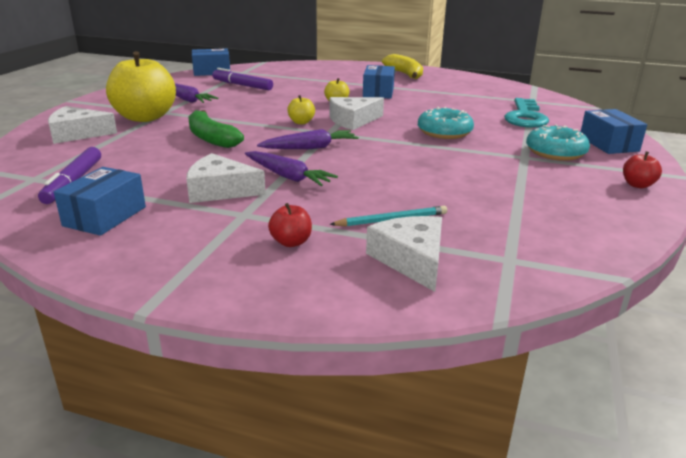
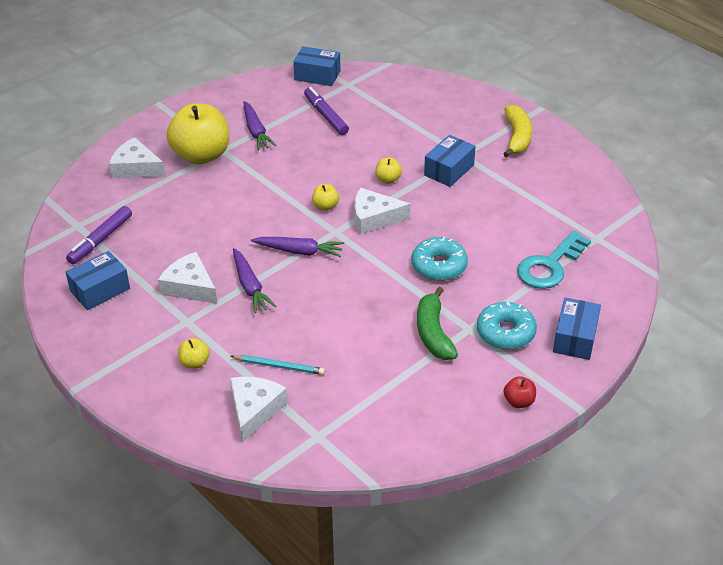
camera: 30 degrees right, 15 degrees up
(211, 138) = (231, 209): green banana -> green banana (433, 333)
(291, 242) = (194, 363): red apple -> yellow apple

